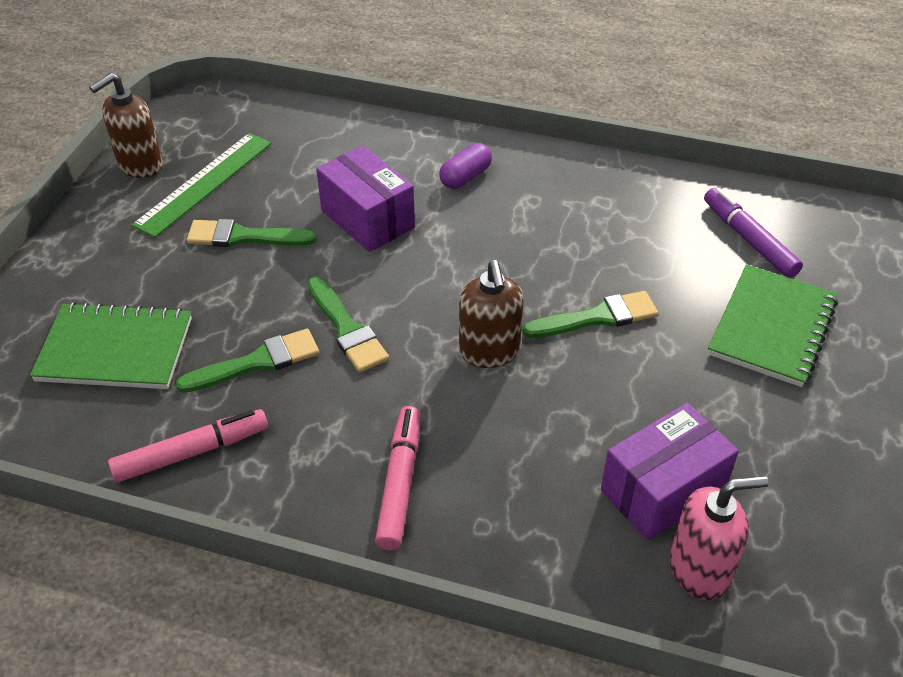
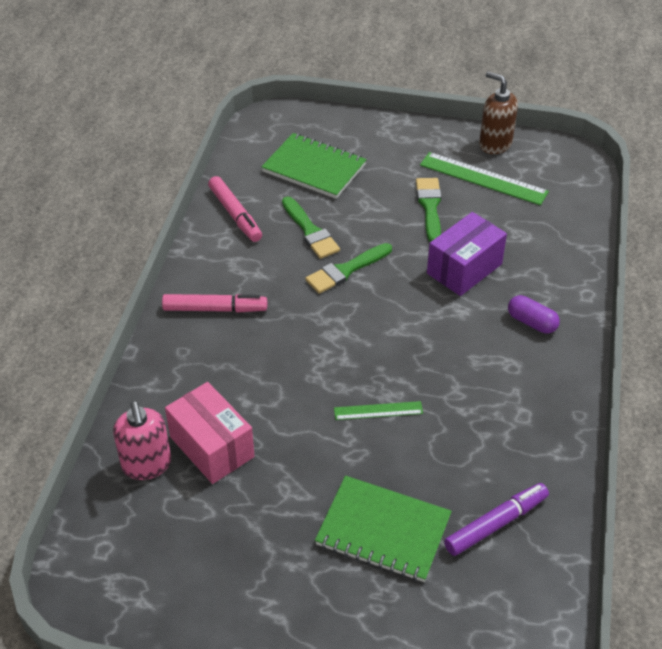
camera: 85 degrees right, 0 degrees up
(115, 349) = (314, 168): green notebook -> green notebook turned 60 degrees counterclockwise
(489, 352) = (333, 347): brown soap dispenser -> none
(597, 317) = (378, 411): green brush -> green ruler
(662, 490) = (212, 447): purple box -> pink box

